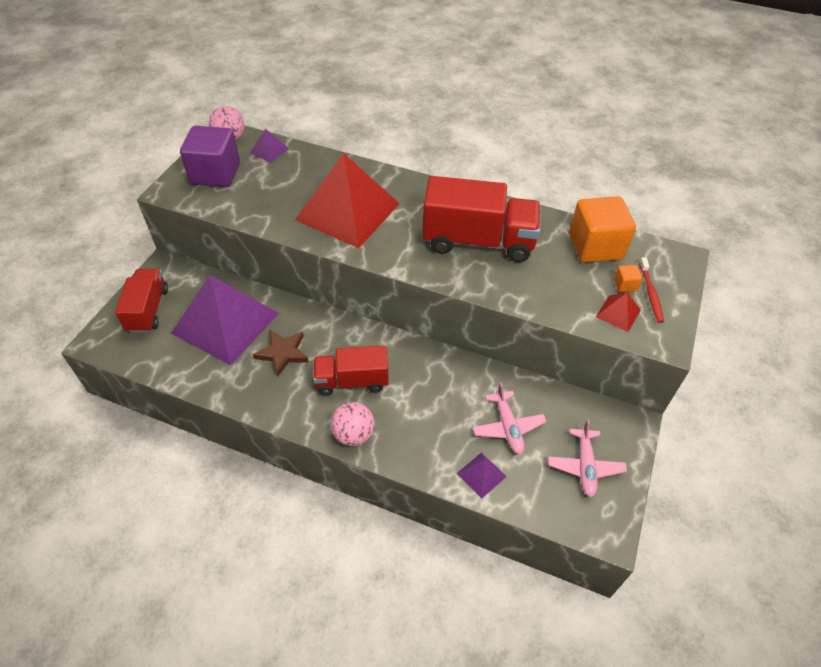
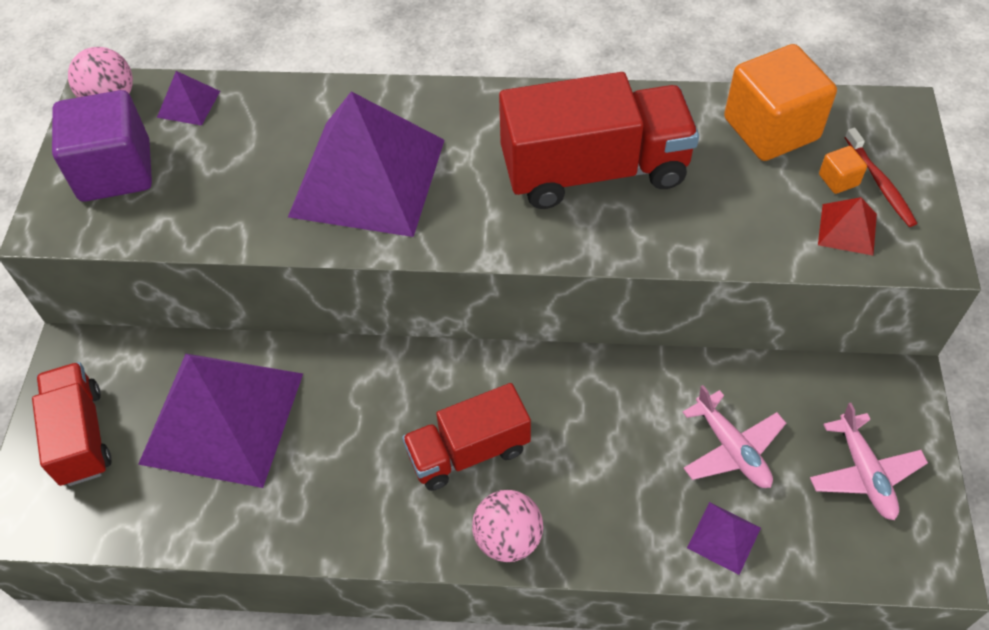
camera: 15 degrees left, 5 degrees up
(282, 353) = (339, 440): brown star -> none
(348, 211) = (368, 177): red pyramid -> purple pyramid

